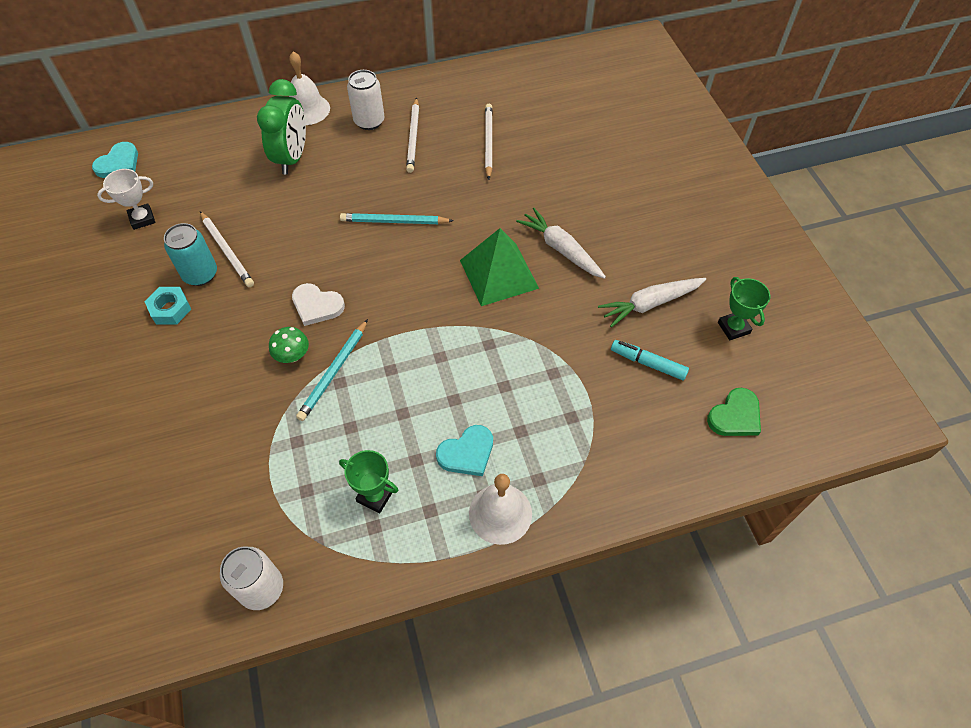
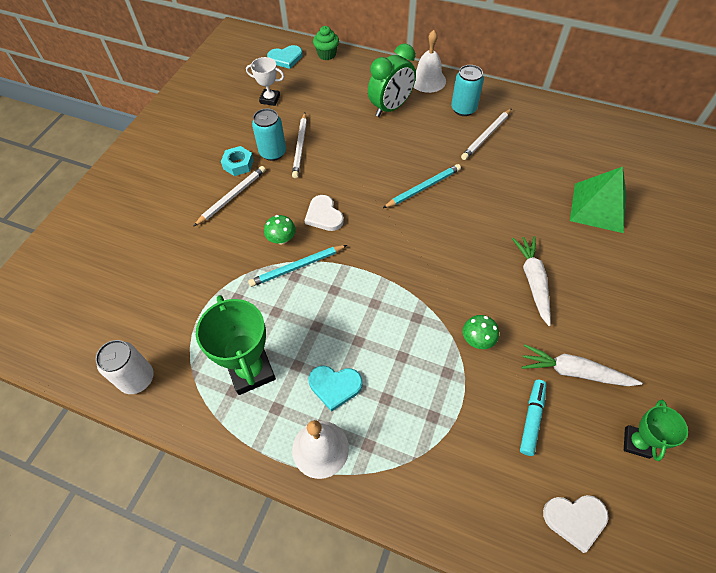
camera: 40 degrees right, 0 degrees up
(167, 135) = (327, 54): none -> green cupcake
(369, 121) = (463, 109): white can -> turquoise can
(375, 496) = (251, 370): green trophy -> green trophy, size x1.71
(394, 221) = (423, 188): turquoise pencil -> turquoise pencil turned 105 degrees clockwise
(488, 142) = (541, 169): white pencil -> white pencil (232, 197)
(499, 274) = (468, 270): green pyramid -> green pyramid (598, 207)
(555, 328) = (477, 339): none -> green mushroom
(648, 363) = (531, 419): turquoise marker -> turquoise marker turned 45 degrees clockwise
(735, 416) = (575, 519): green heart -> white heart

